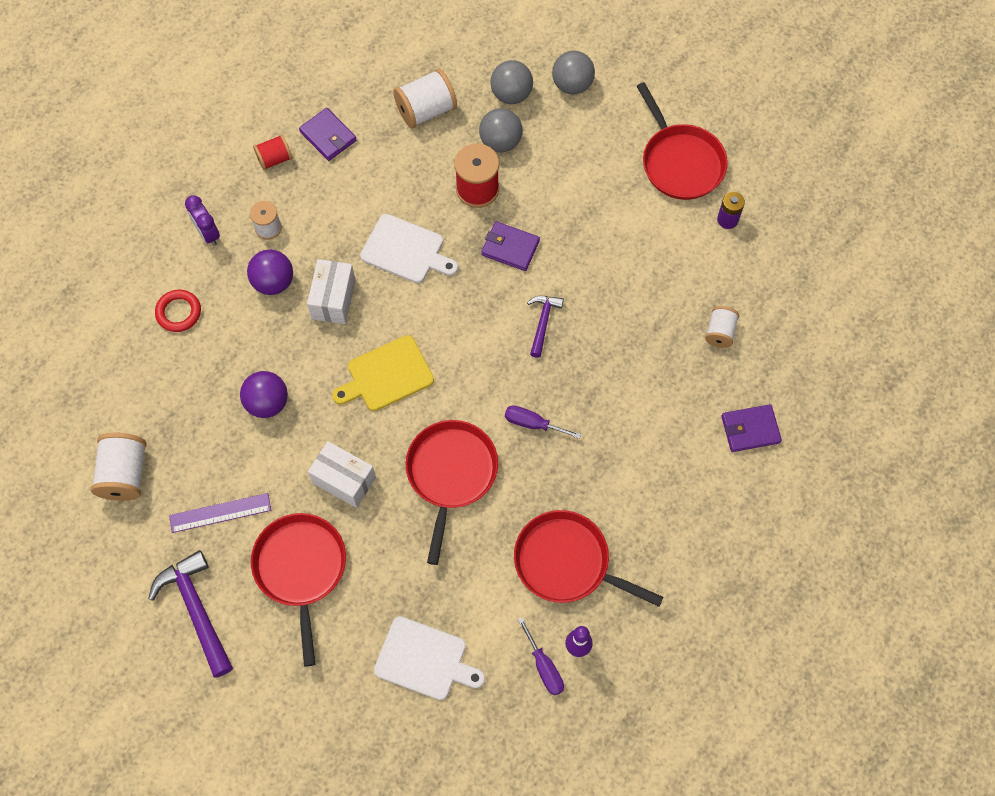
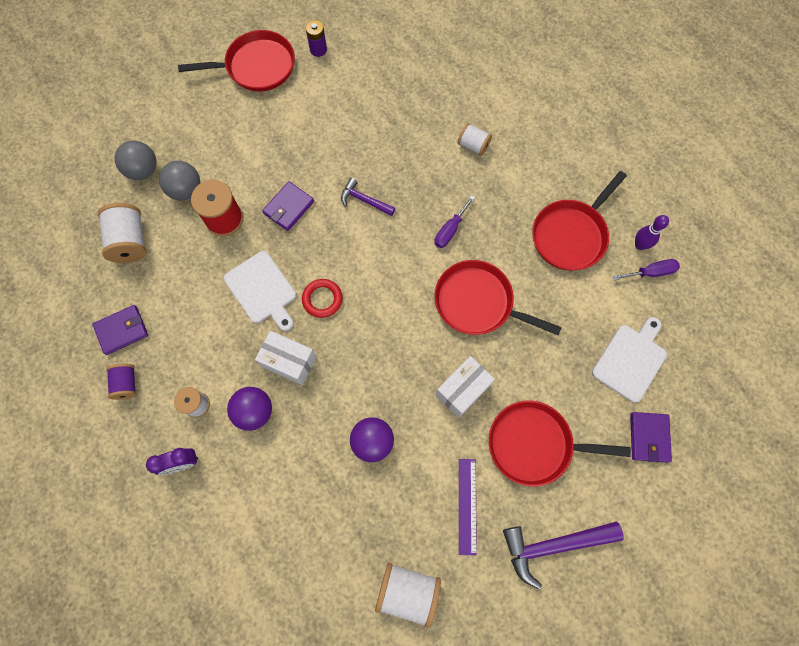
camera: 75 degrees left, 5 degrees up
(178, 312) = (256, 507): red ring -> red ring (322, 299)
(274, 159) = (127, 384): red spool -> purple spool
(386, 375) = (375, 333): yellow cutting board -> none
(406, 250) = (262, 290): white cutting board -> white cutting board turned 105 degrees clockwise
(572, 85) = (154, 123): grey ball -> none
(720, 332) = (411, 81): white spool -> white spool (473, 145)
(750, 429) = (494, 84): purple wallet -> purple wallet (649, 437)

